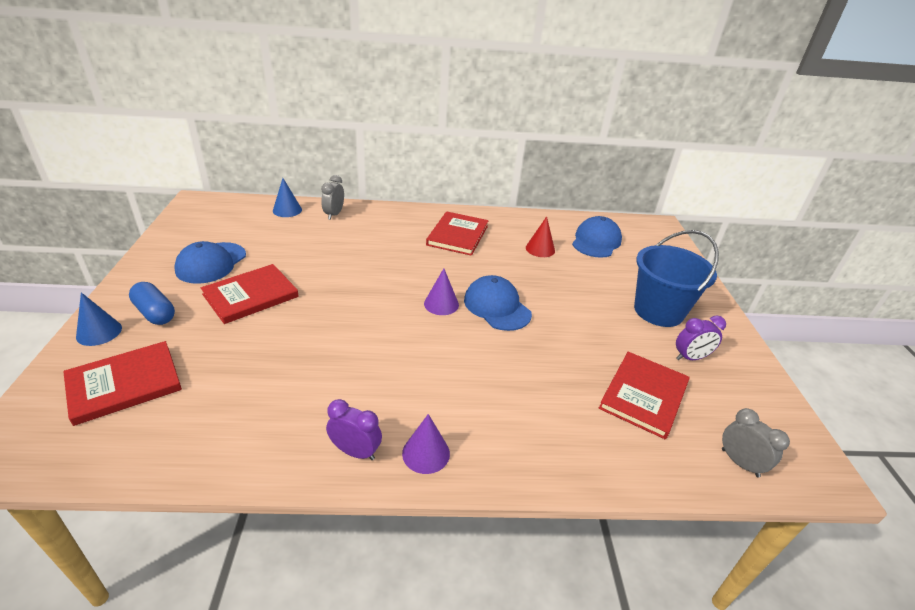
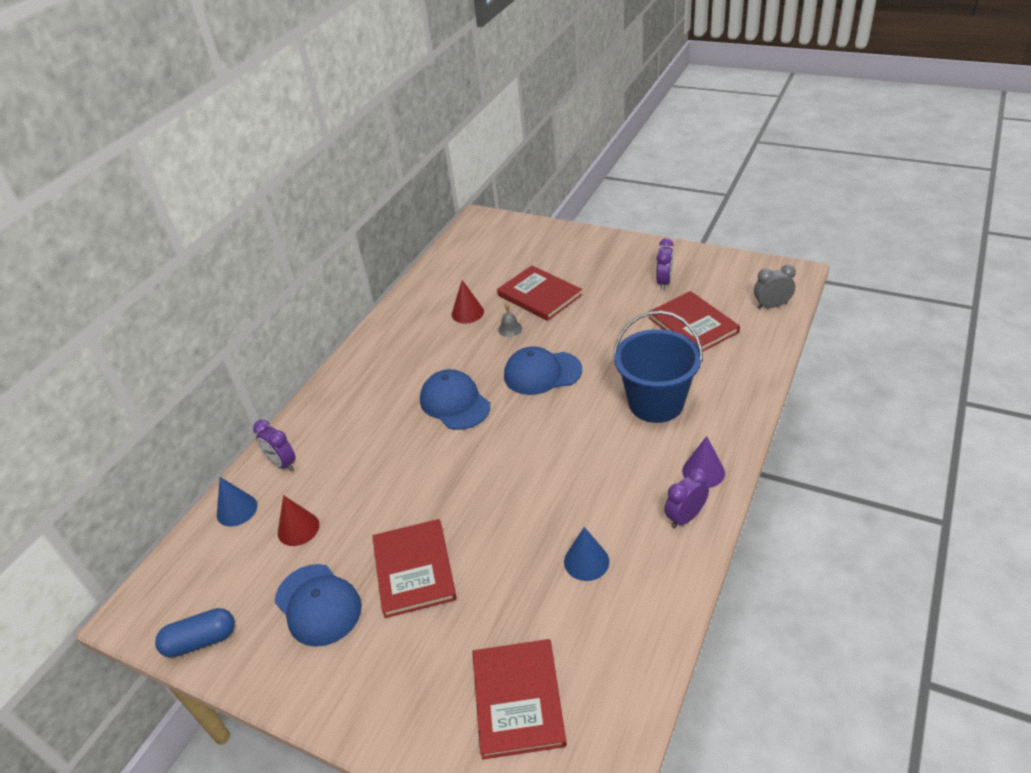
camera: 55 degrees left, 5 degrees up
(99, 332) = (406, 730): blue cone -> blue cone (586, 561)
(155, 313) = (397, 669): blue capsule -> blue capsule (201, 640)
(277, 236) = (298, 528): none -> red cone
(334, 214) = (282, 464): grey clock -> purple clock
(441, 304) = (517, 411): purple cone -> none
(458, 235) = (403, 365): red book -> red book (539, 295)
(538, 275) = (510, 329): none -> grey bell
(596, 241) = (479, 270): blue cap -> blue cap (455, 403)
(658, 311) = (601, 275): blue bucket -> blue bucket (656, 403)

